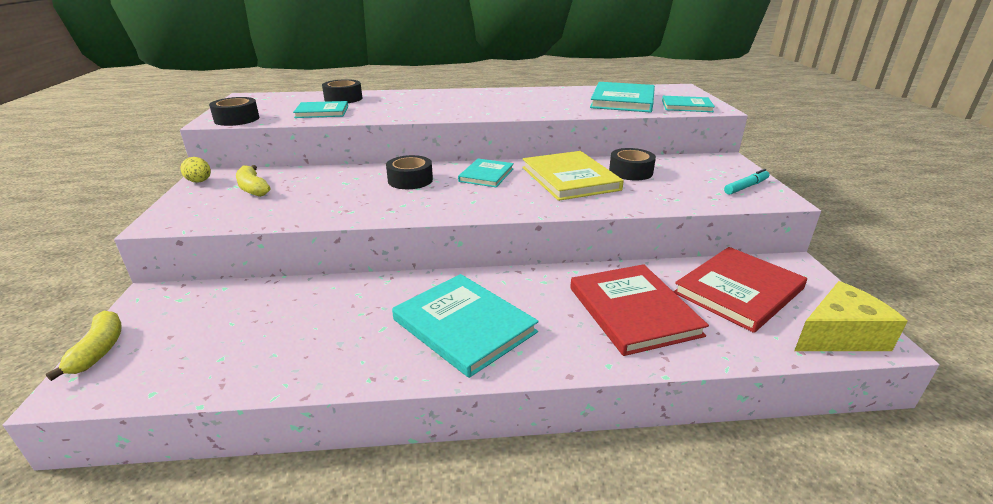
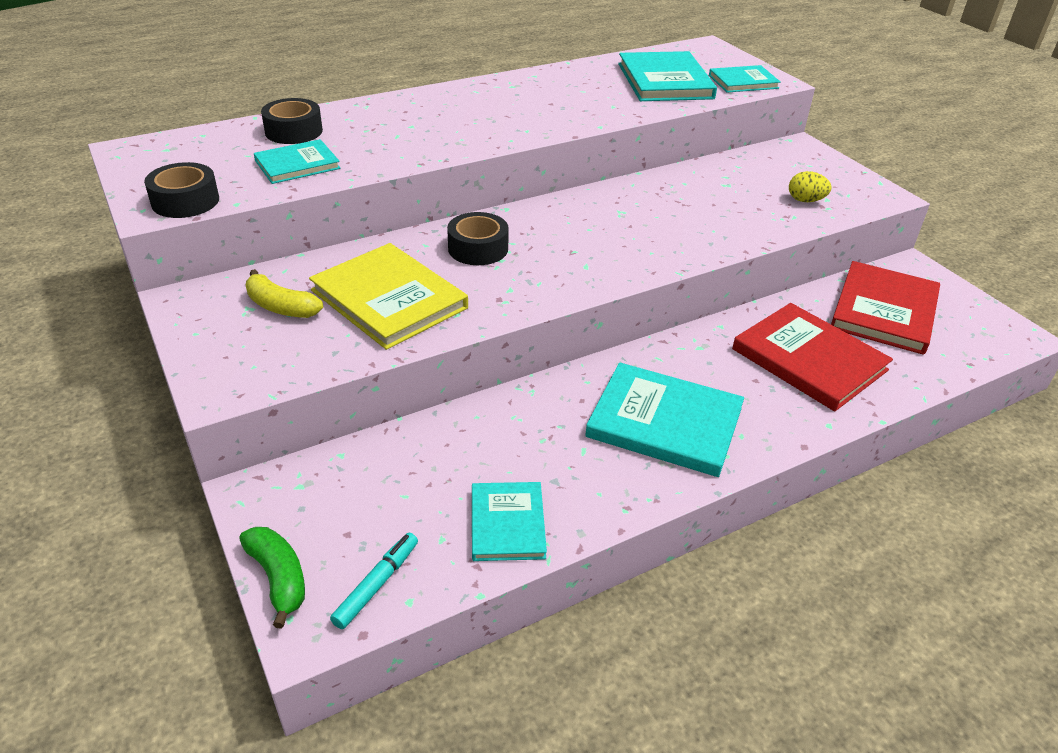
camera: 25 degrees left, 10 degrees up
(99, 351) = (278, 578): yellow banana -> green banana
(199, 181) = (184, 312): yellow egg -> yellow egg (805, 200)
(486, 175) = (563, 221): turquoise book -> turquoise book (507, 523)
(570, 178) = (662, 208): yellow book -> yellow book (389, 299)
(630, 172) = (718, 184): black tape -> none
(746, 187) = (846, 185): turquoise marker -> turquoise marker (377, 584)
(839, 335) = (989, 338): yellow cheese -> none

